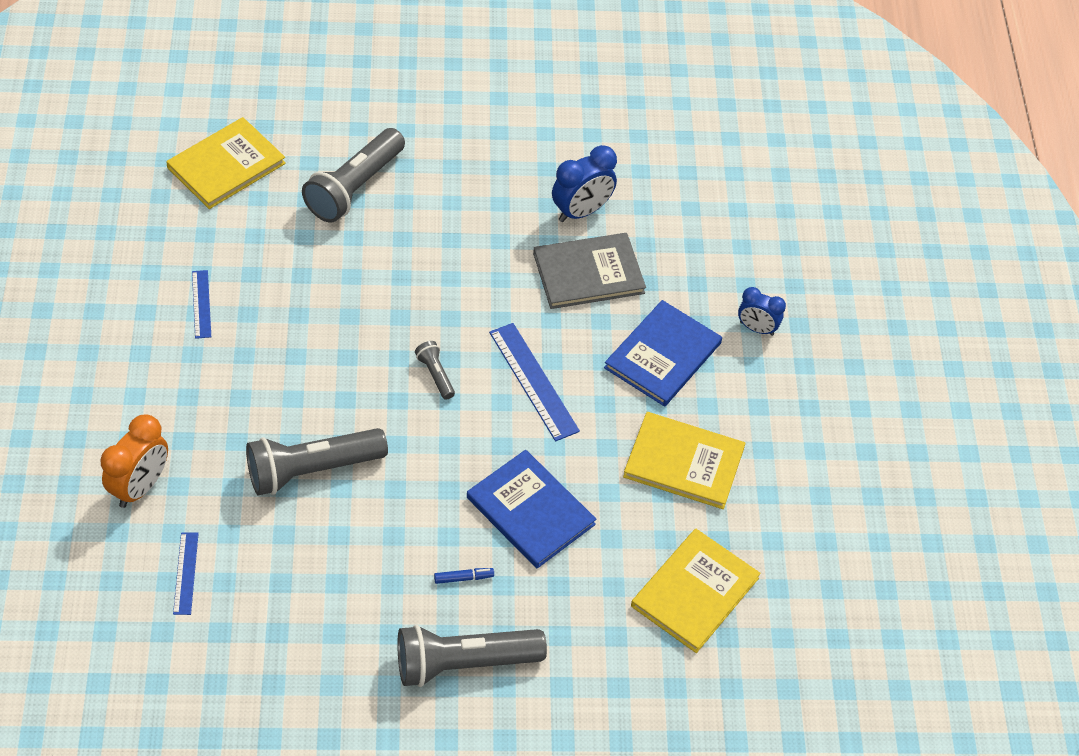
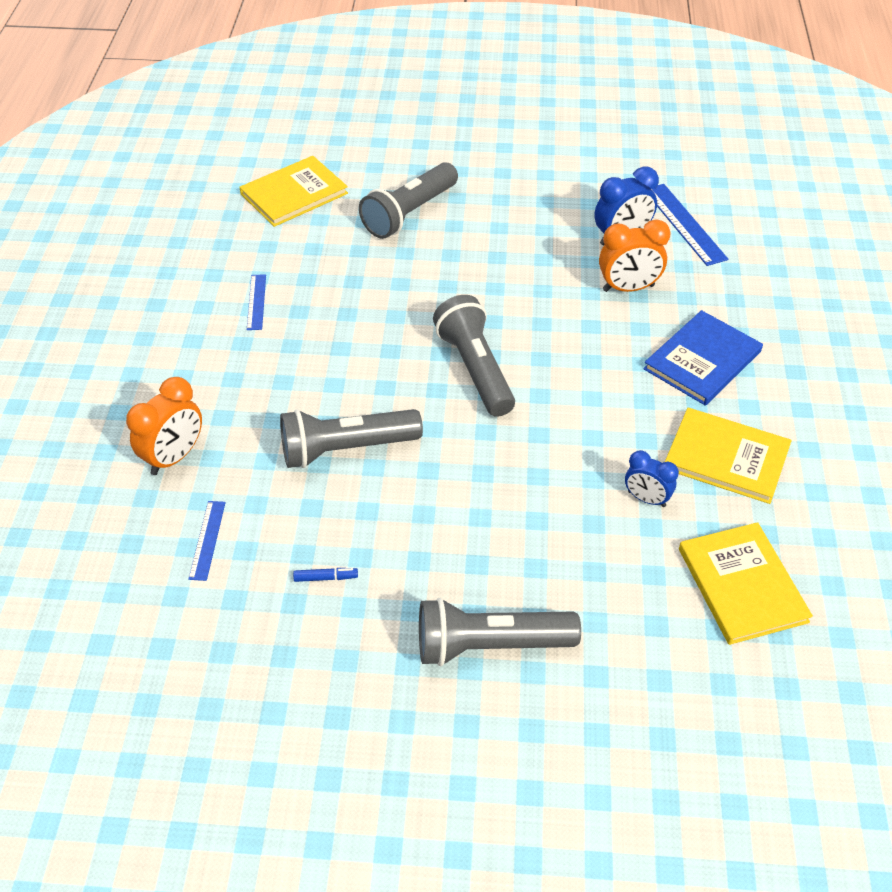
camera: 10 degrees right, 5 degrees down
(435, 375) = (475, 369): grey flashlight -> grey flashlight, size x2.16
(463, 578) = (494, 558): blue marker -> blue marker (326, 578)
(530, 511) = (566, 496): blue book -> none
(533, 381) = (572, 378): blue ruler -> blue ruler (684, 224)
(588, 273) = (628, 288): grey book -> orange clock
(695, 592) = (742, 585): yellow book -> yellow book turned 60 degrees counterclockwise
(756, 328) = (796, 340): blue clock -> blue clock (646, 499)

